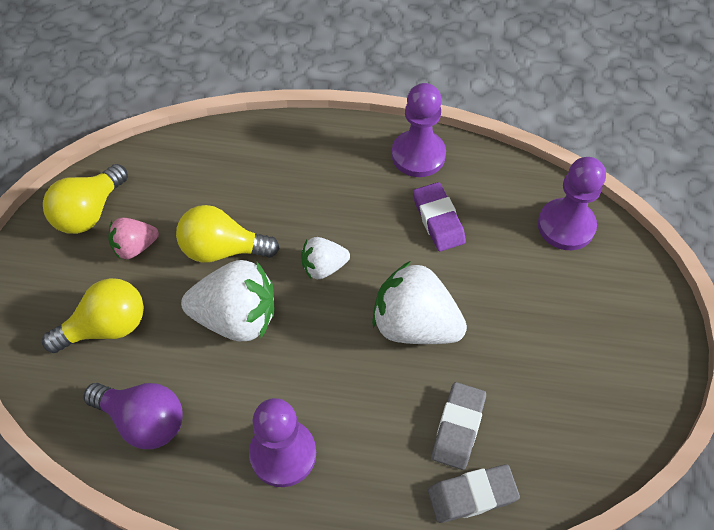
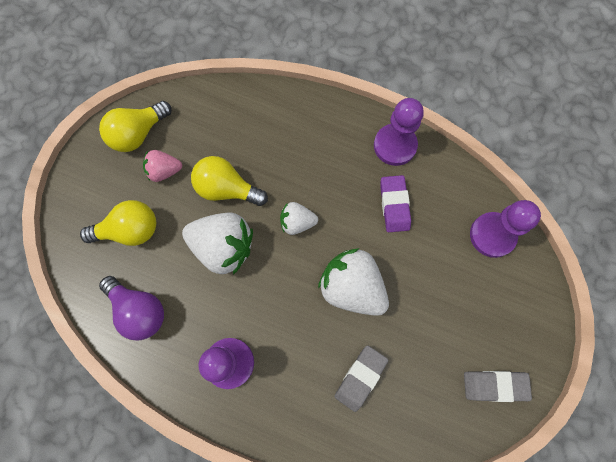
camera: 15 degrees right, 15 degrees up
(472, 495) = (355, 432): grey eraser -> grey eraser (494, 385)

